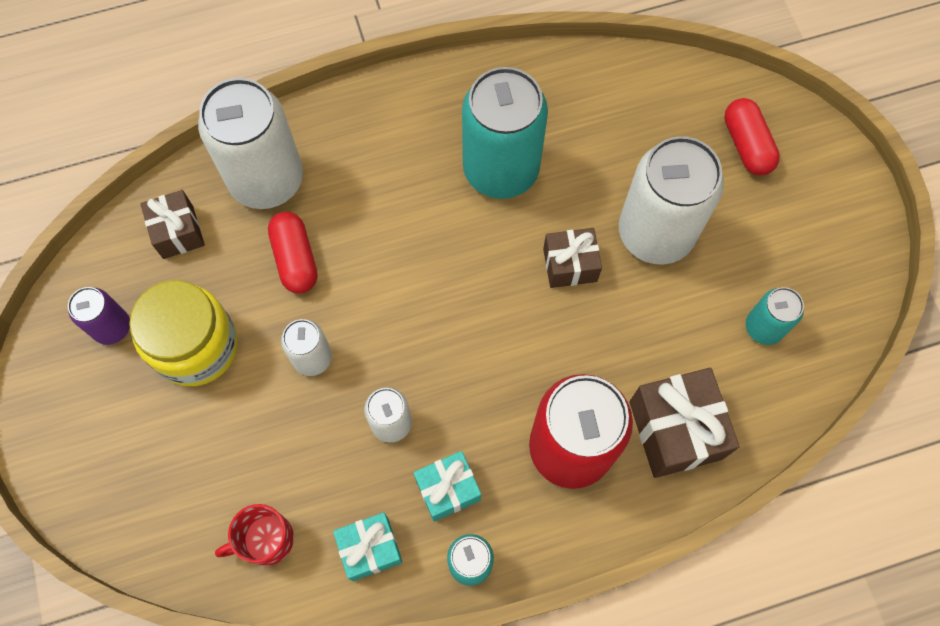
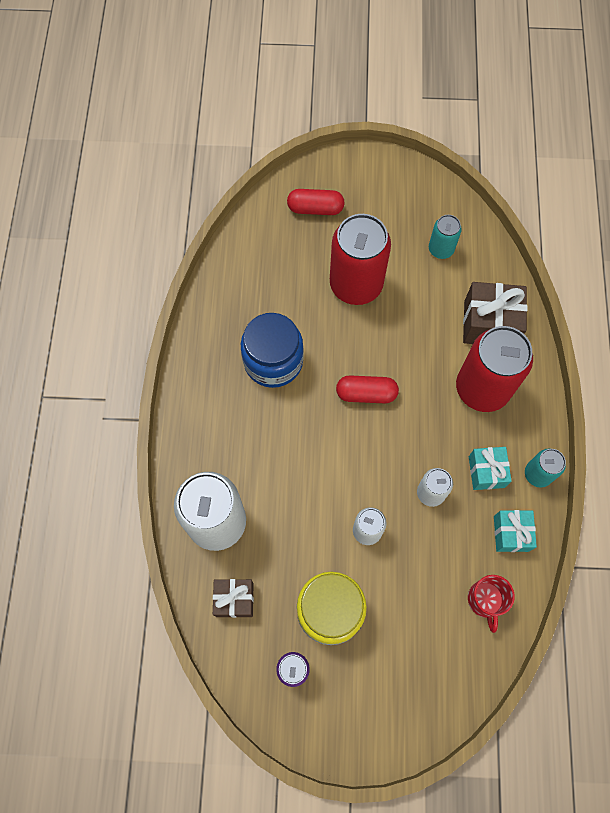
camera: 70 degrees left, 0 degrees up
(295, 259) = (288, 520): red capsule -> red capsule (366, 394)
(501, 169) = (273, 361): turquoise can -> blue jar
(570, 265) = (359, 343): brown gift -> none
(655, 233) = (356, 284): white can -> red can

